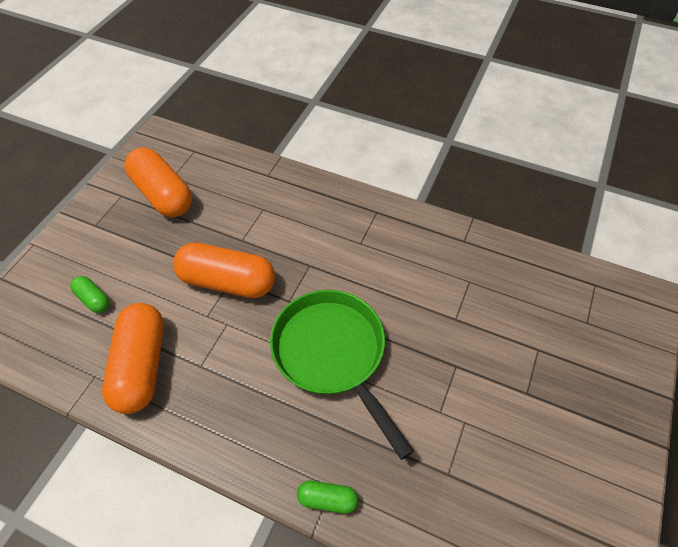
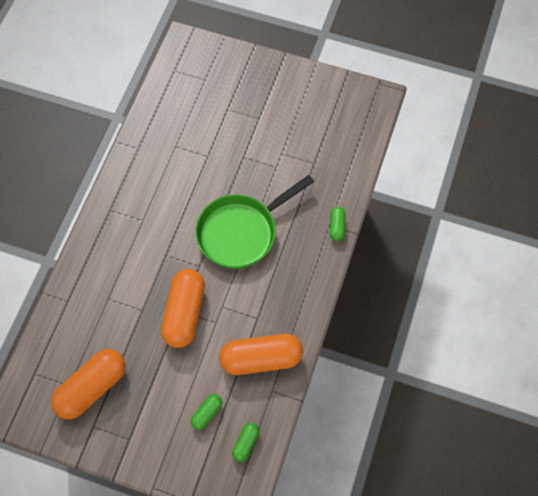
camera: 95 degrees left, 10 degrees up
(39, 339) = (246, 443): none -> green capsule

